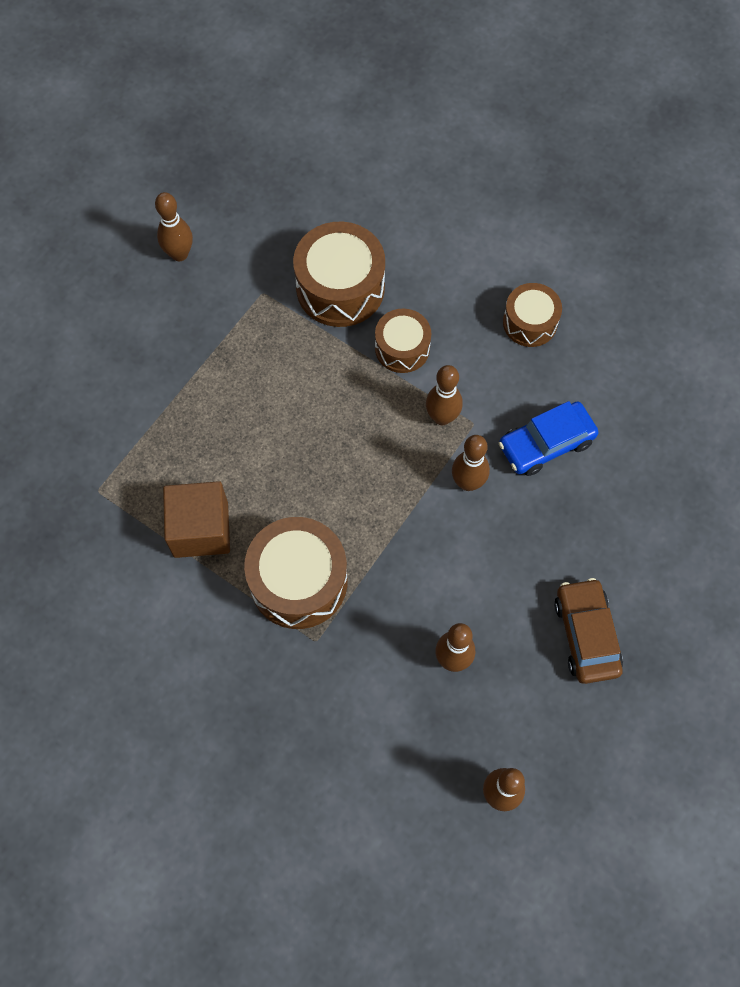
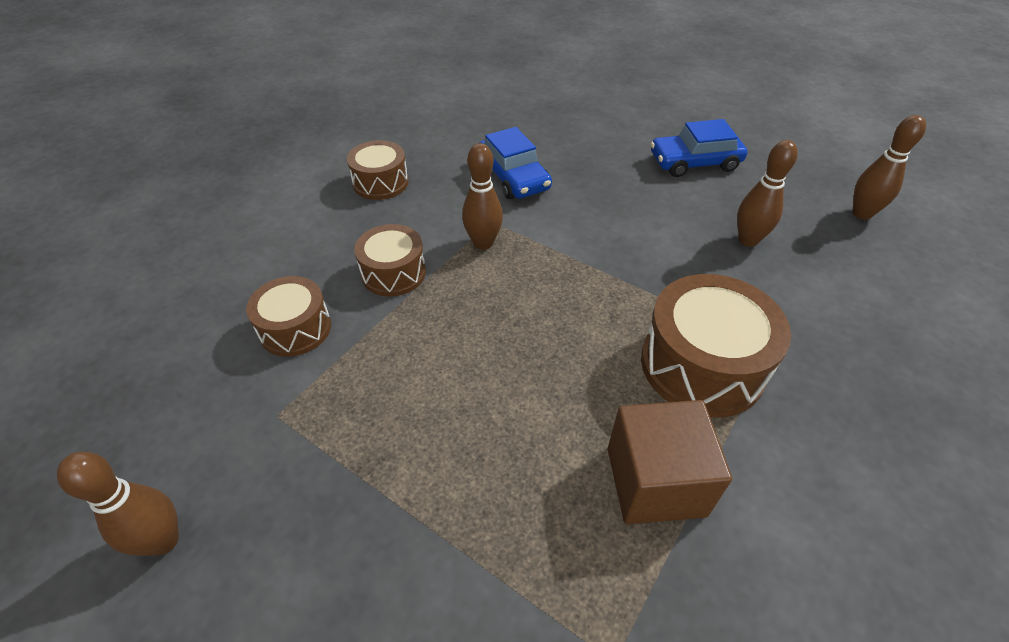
camera: 90 degrees left, 20 degrees down
(340, 287) = (295, 328): brown drum -> brown drum, size x0.61
(468, 482) = (558, 226): brown bowling pin -> none
(586, 634) = (694, 162): brown car -> blue car

